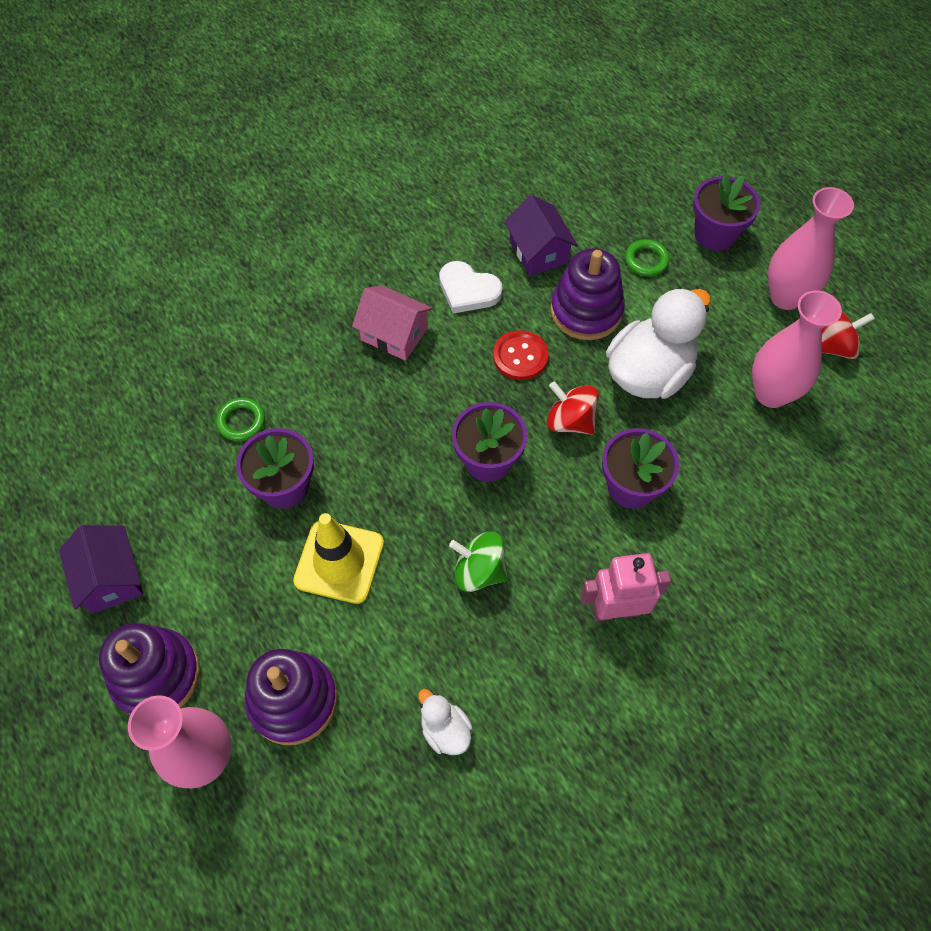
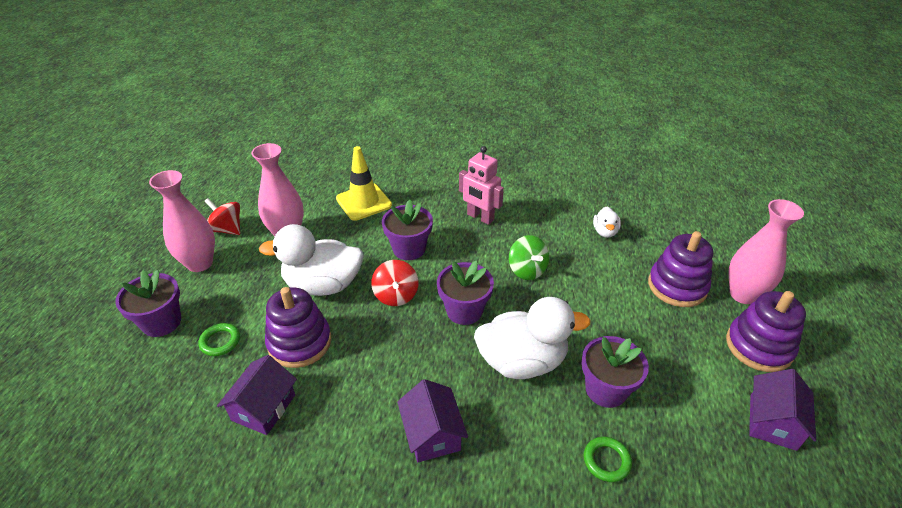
camera: 135 degrees left, 20 degrees down
(339, 561) = (602, 325): yellow traffic cone -> yellow traffic cone (363, 202)
(382, 452) = (522, 361): none -> white duck
(394, 334) = (432, 434): pink house -> purple house
(468, 290) = (345, 421): white heart -> none
(520, 356) = (374, 349): red button -> none

